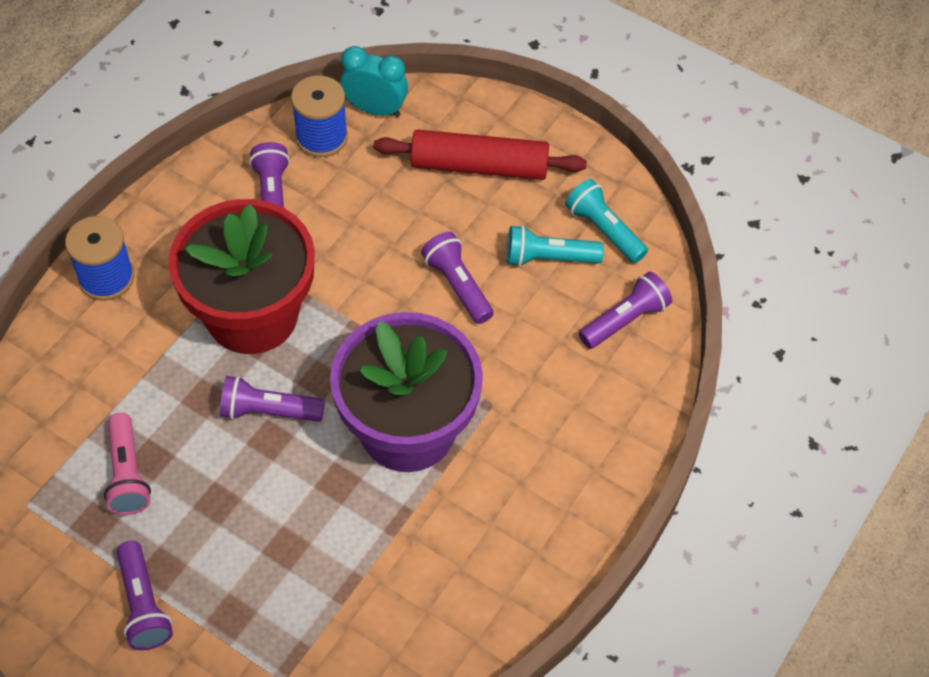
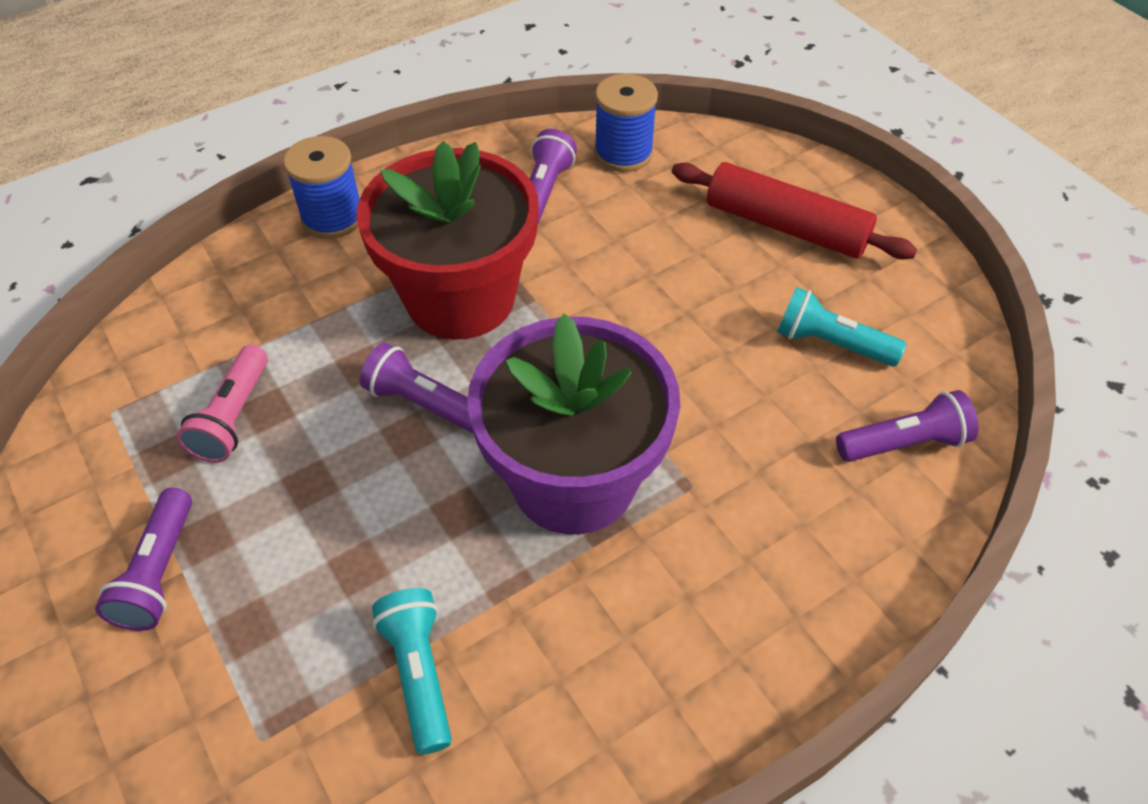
camera: 25 degrees right, 5 degrees down
(375, 109) = (693, 143): turquoise clock -> none
(457, 285) = (707, 339): purple flashlight -> none
(604, 230) = (912, 333): turquoise flashlight -> turquoise flashlight (419, 673)

